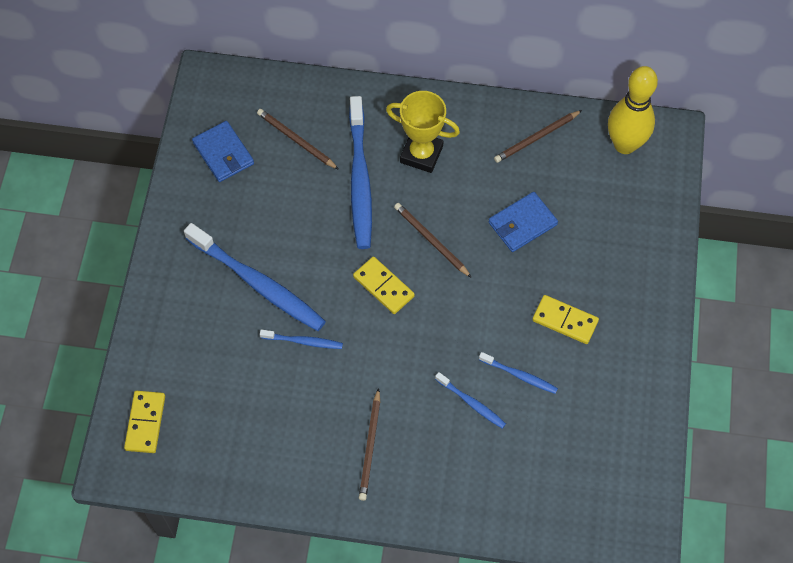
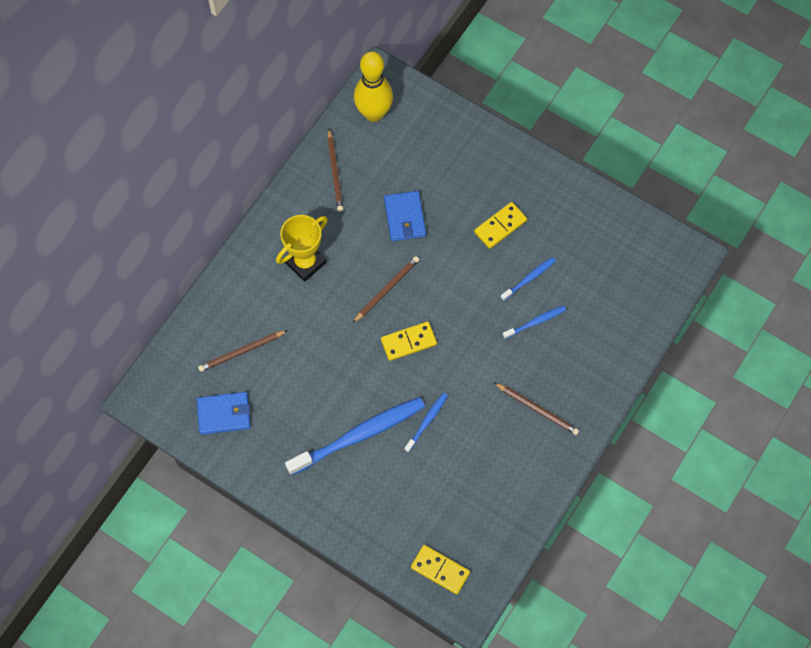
camera: 65 degrees left, 5 degrees up
(360, 180) = (304, 318): blue toothbrush -> none
(431, 241) = (386, 289): brown pencil -> brown pencil turned 150 degrees clockwise

